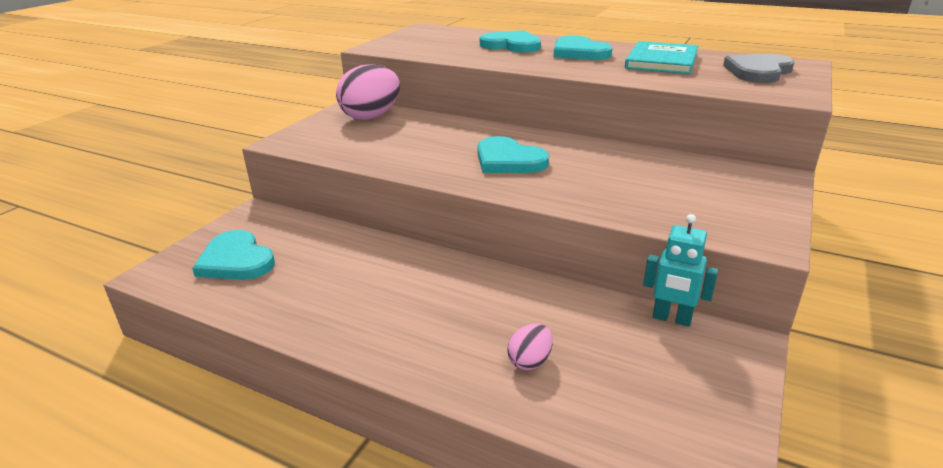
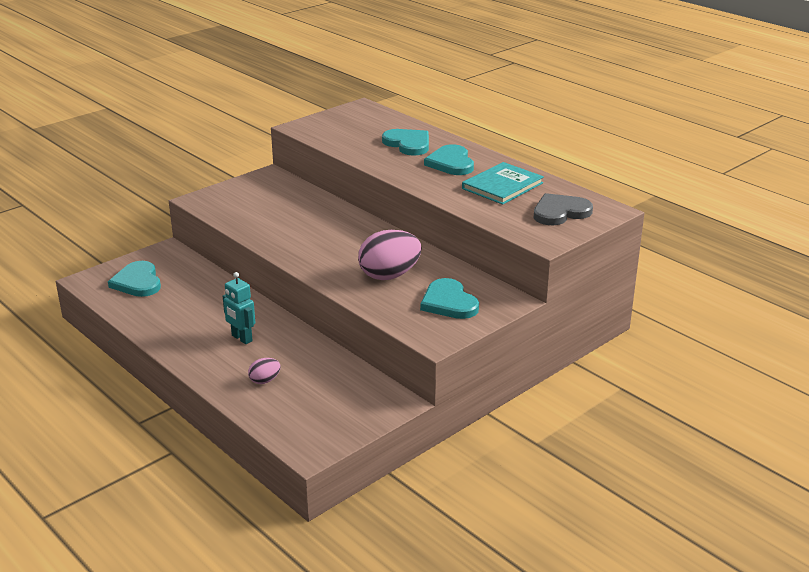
camera: 20 degrees right, 0 degrees up
(371, 116) = (276, 187): pink egg -> pink egg (389, 275)
(508, 160) = (337, 248): turquoise heart -> turquoise heart (449, 302)
(671, 319) = (372, 379): turquoise robot -> turquoise robot (241, 338)

